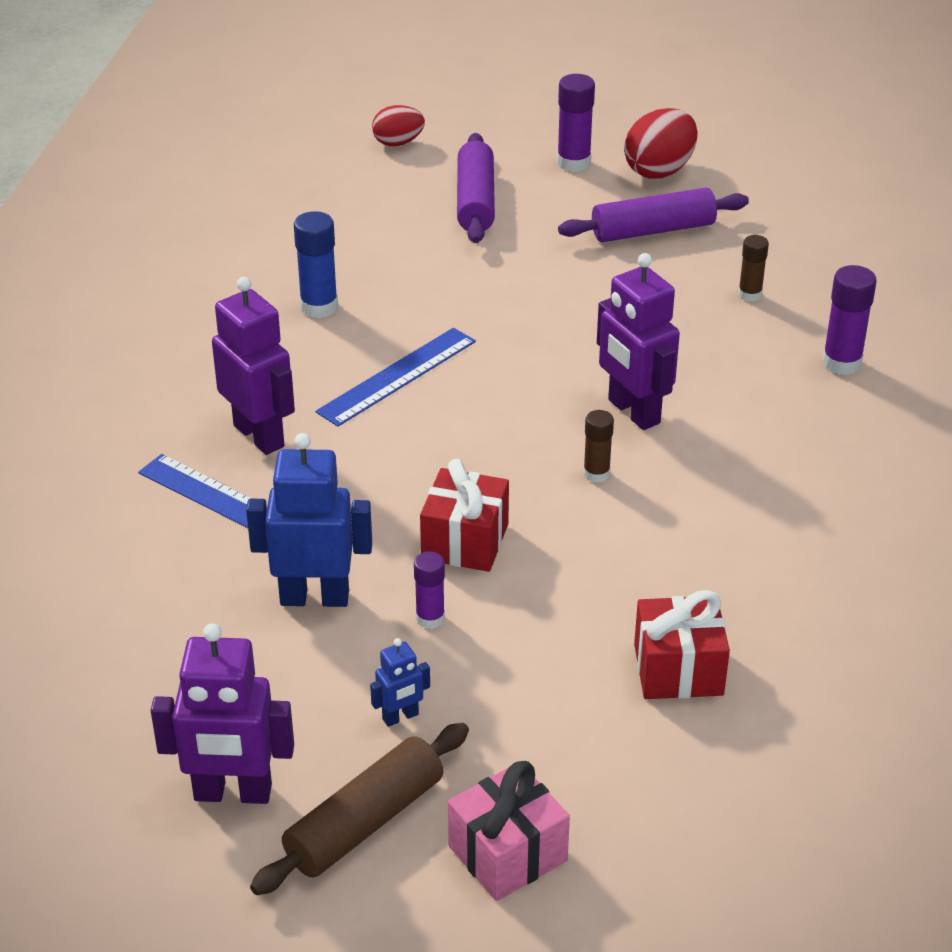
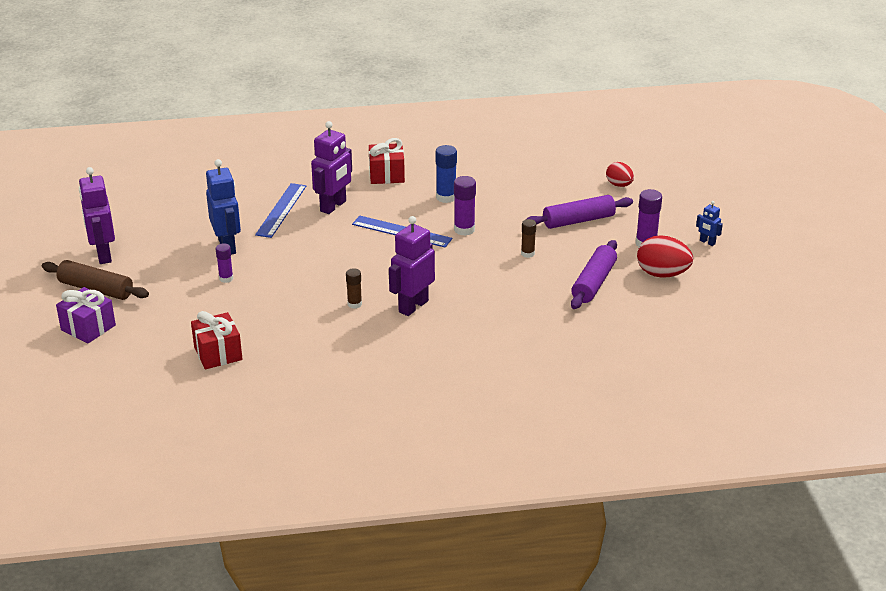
camera: 70 degrees right, 5 degrees down
(400, 717) = (160, 284): blue robot -> blue robot (707, 242)
(465, 541) = (283, 277): red gift -> red gift (386, 175)
(507, 853) = (88, 327): pink gift -> purple gift
(653, 230) = (593, 283): purple rolling pin -> purple rolling pin turned 60 degrees clockwise
(750, 294) = (550, 327): brown glue stick -> brown glue stick (527, 253)
(841, 363) = (502, 369): purple glue stick -> purple glue stick (464, 229)

